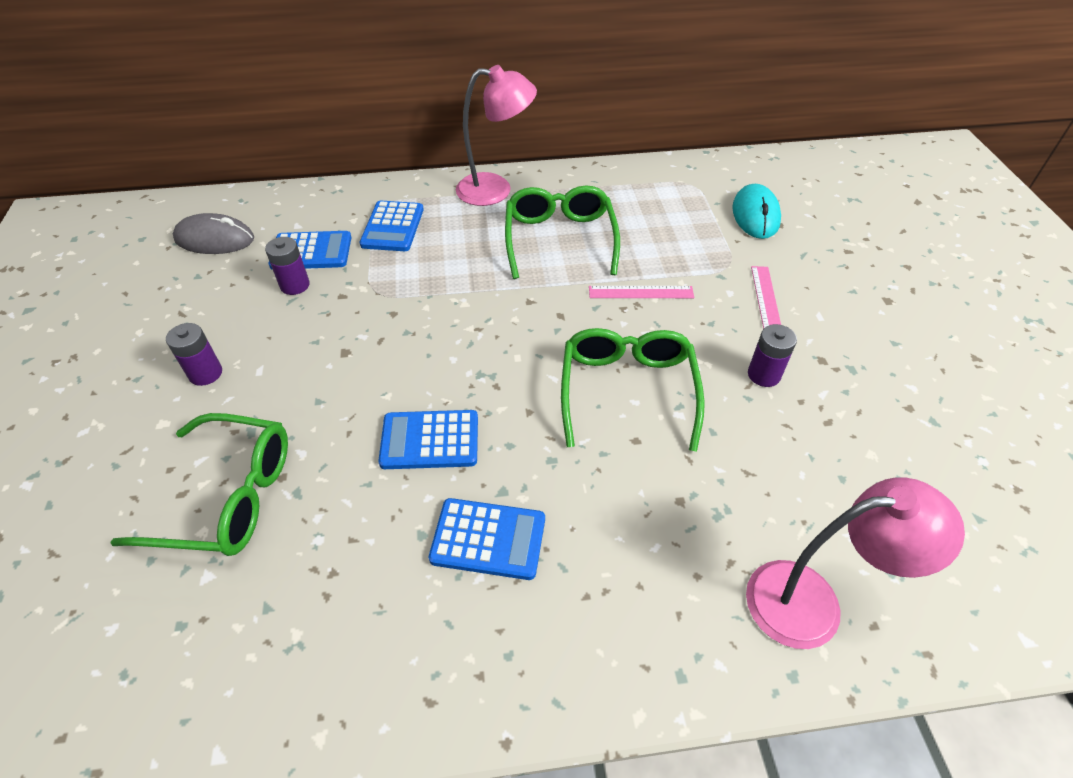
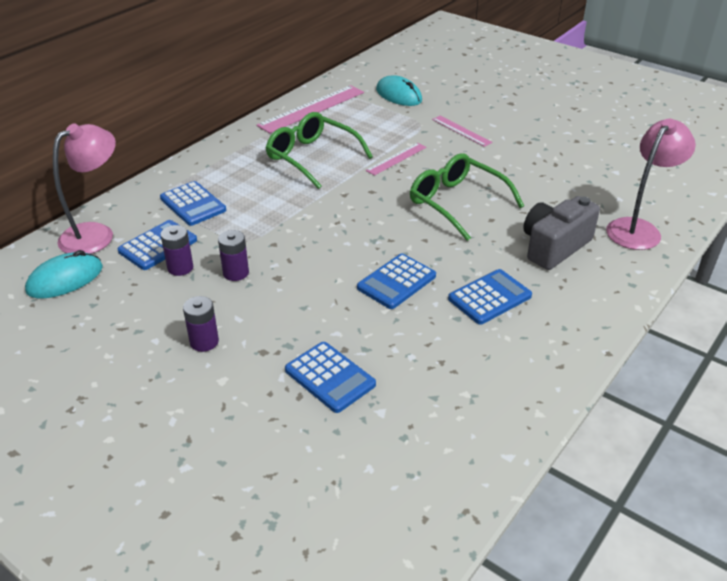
camera: 45 degrees left, 10 degrees down
(215, 239) = (65, 279): grey mouse -> turquoise mouse
(227, 497) = (330, 377): green glasses -> blue calculator
(496, 190) = (228, 152): pink lamp -> pink lamp (96, 234)
(638, 183) = (312, 109): none -> pink ruler
(657, 535) = (554, 247): none -> grey camera
(764, 375) = (505, 161): purple battery -> purple battery (236, 273)

